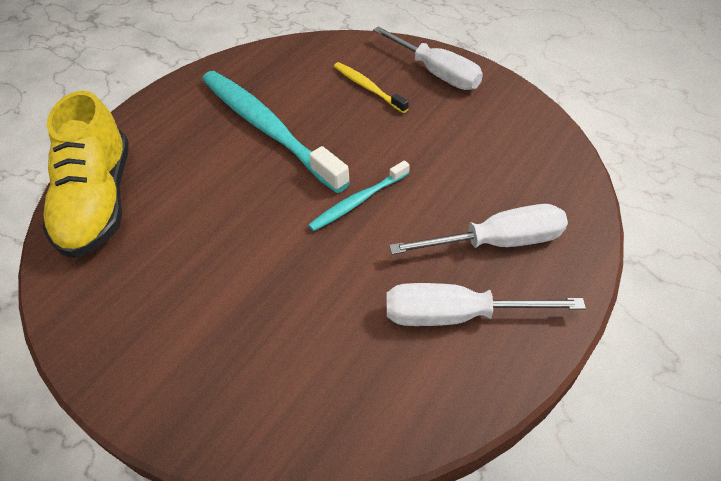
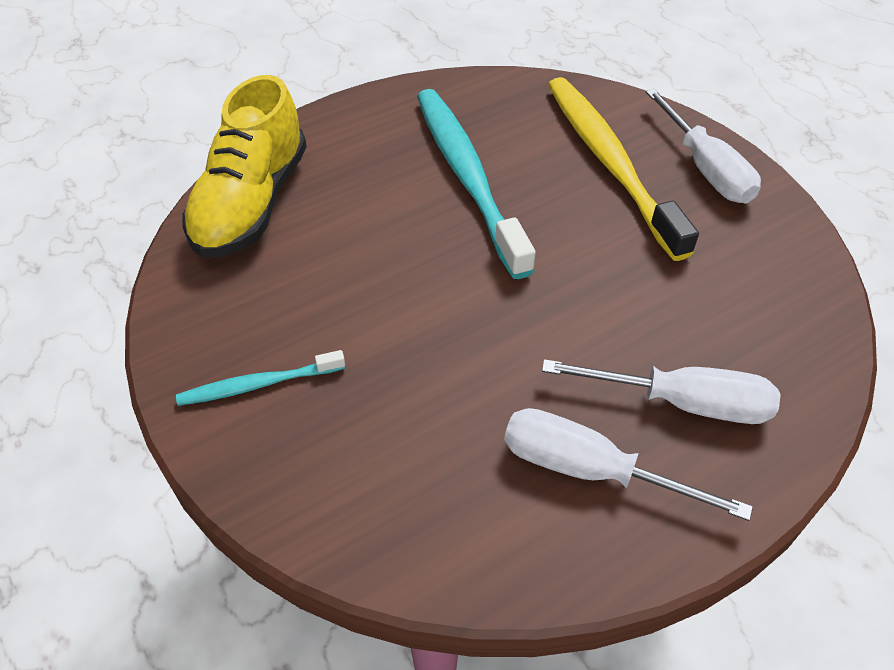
camera: 20 degrees right, 0 degrees up
(358, 201) = (534, 297): turquoise toothbrush -> turquoise toothbrush (258, 384)
(368, 87) = (609, 162): yellow toothbrush -> yellow toothbrush, size x2.08

